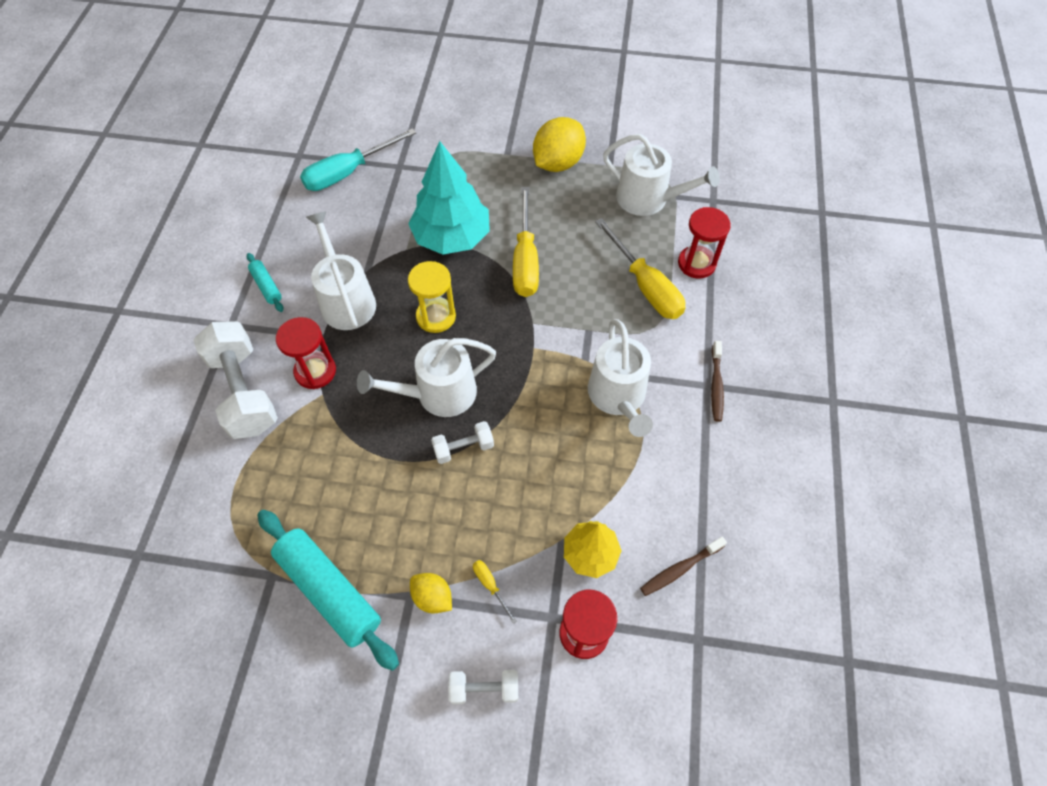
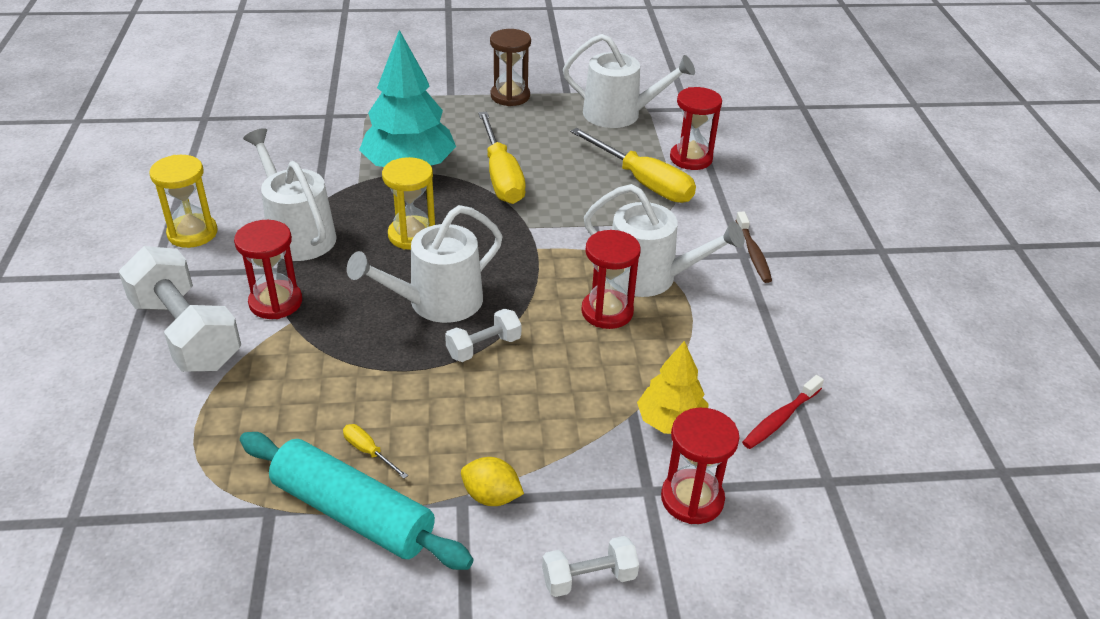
camera: 15 degrees left, 20 degrees down
(267, 286) = (192, 233): turquoise rolling pin -> yellow hourglass
(348, 172) = (269, 126): turquoise screwdriver -> none
(490, 585) = (560, 472): yellow screwdriver -> yellow screwdriver (368, 452)
(558, 163) = (510, 96): yellow lemon -> brown hourglass
(572, 429) = (607, 312): none -> red hourglass
(618, 397) = (649, 277): white watering can -> white watering can turned 45 degrees counterclockwise
(680, 569) = (780, 418): brown toothbrush -> red toothbrush

